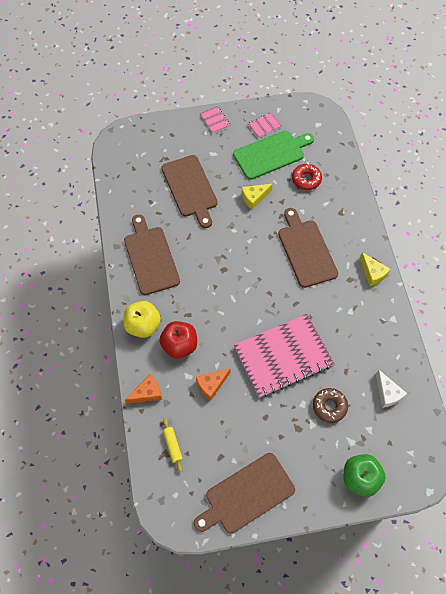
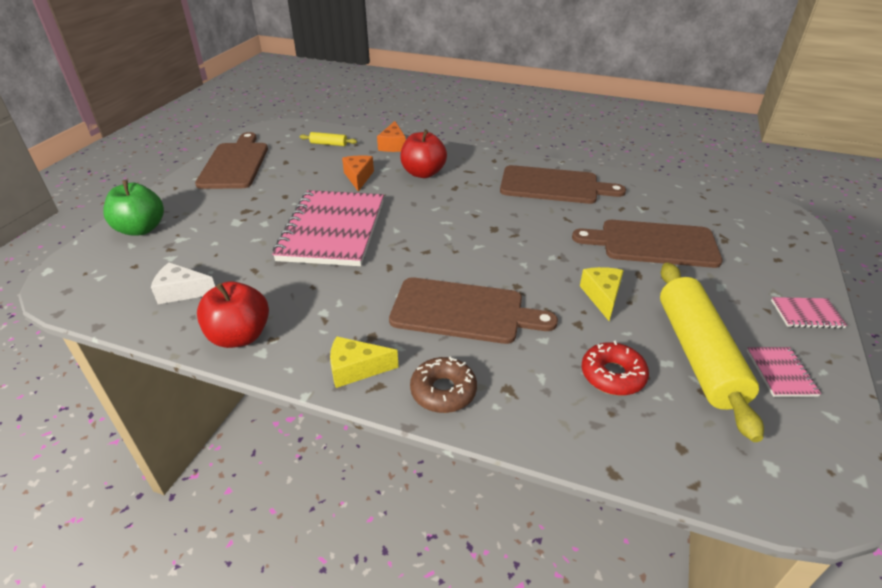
camera: 120 degrees right, 25 degrees down
(143, 325) = (468, 160): yellow apple -> none
(271, 154) = (698, 354): green cutting board -> yellow rolling pin
(329, 406) = (235, 239): brown donut -> brown donut (443, 391)
(392, 336) = (240, 336): none -> red apple

